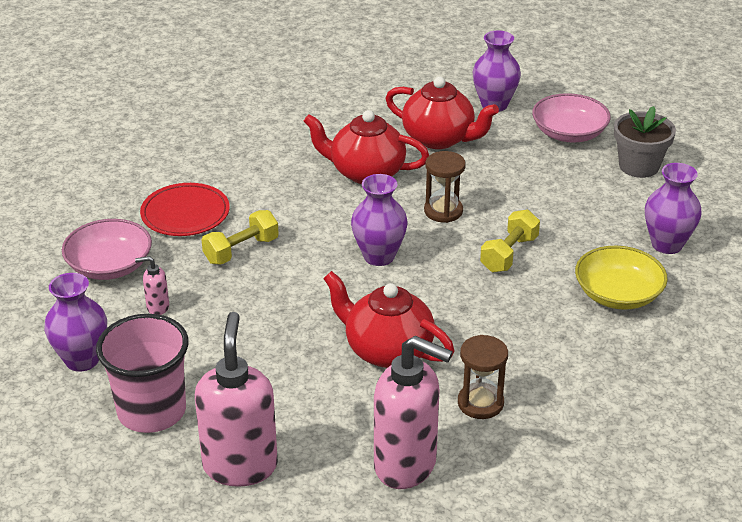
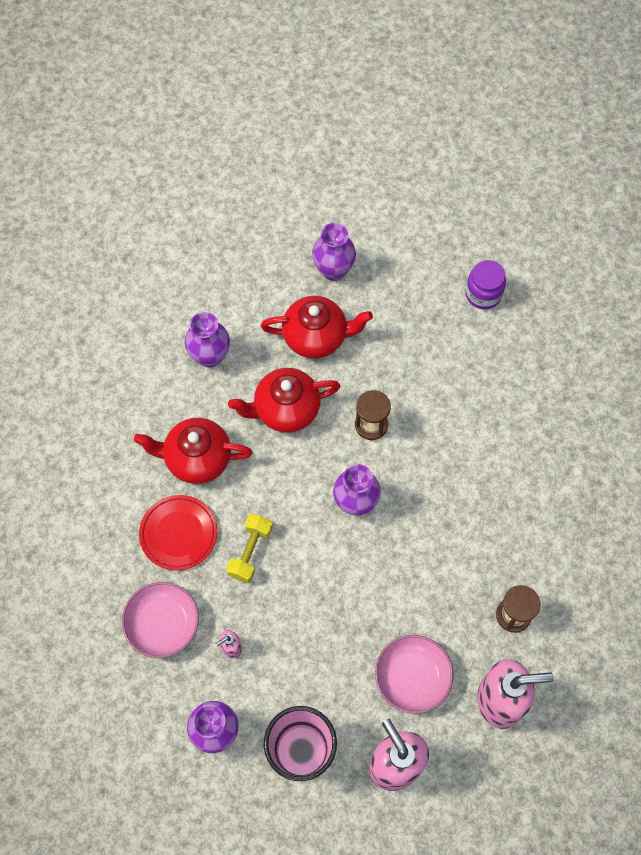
camera: 30 degrees left, 30 degrees up
(387, 350) = (422, 599): red teapot -> red teapot (197, 458)
(509, 254) = (446, 449): yellow dumbbell -> none
(569, 133) = (411, 279): pink bowl -> pink bowl (412, 677)
(618, 294) = (543, 452): yellow bowl -> none
(639, 166) = (483, 294): grey flower pot -> purple jar
(667, 244) = (548, 378): purple vase -> purple vase (210, 356)

